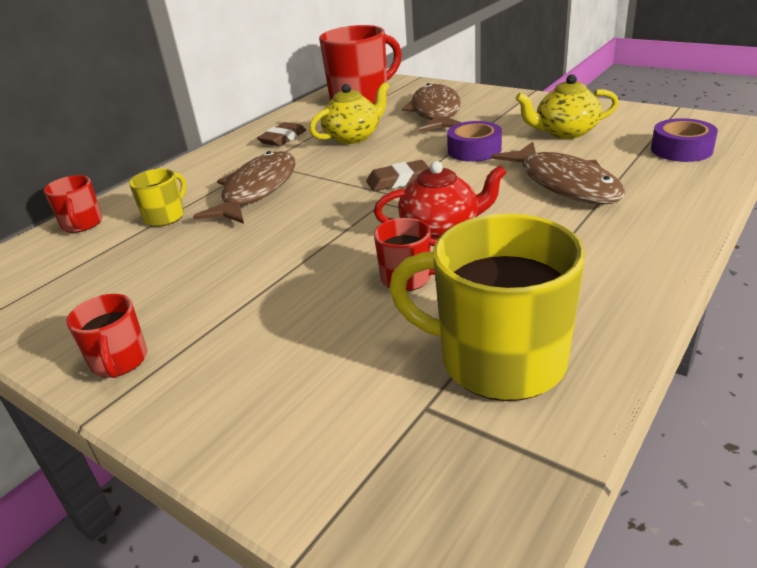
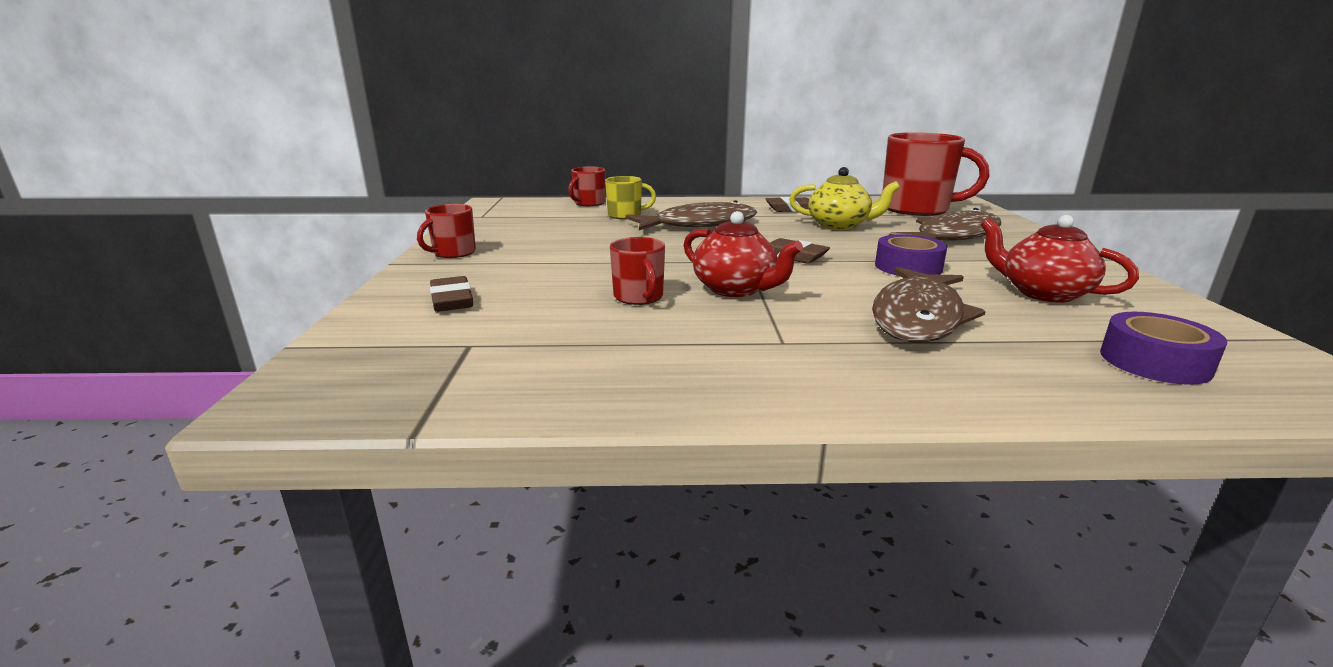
camera: 50 degrees right, 10 degrees down
(286, 394) = (452, 300): none -> brown eraser
(499, 360) = (555, 356): yellow mug -> none
(565, 132) = (1043, 293): yellow teapot -> red teapot

